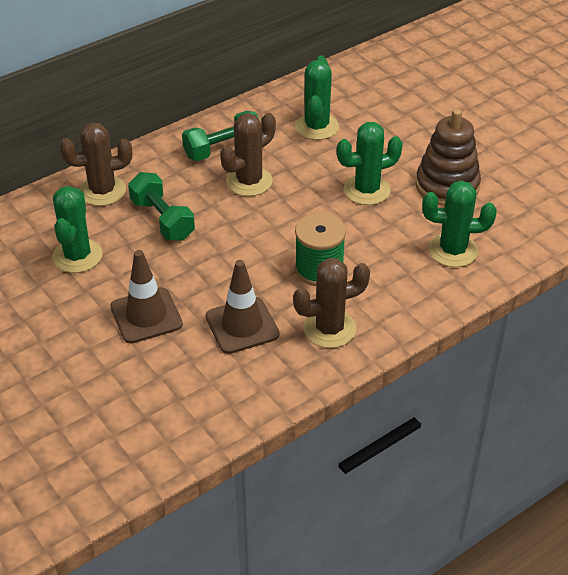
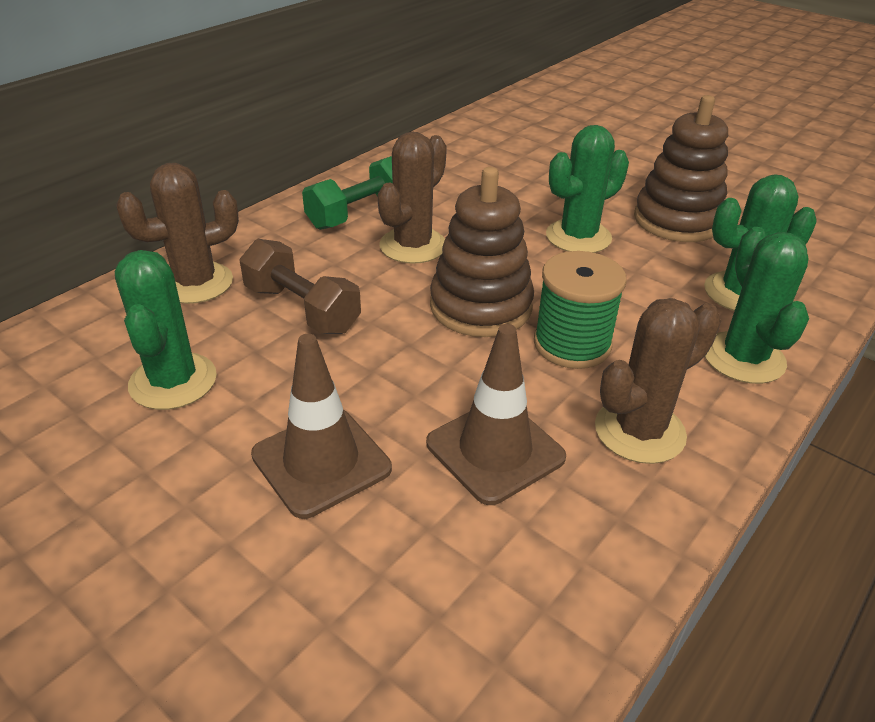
camera: 15 degrees left, 5 degrees down
(162, 219) = (302, 309): green dumbbell -> brown dumbbell
(274, 234) = (480, 306): none -> brown stacking toy
(316, 127) = (473, 177): green cactus -> green cactus (743, 358)

